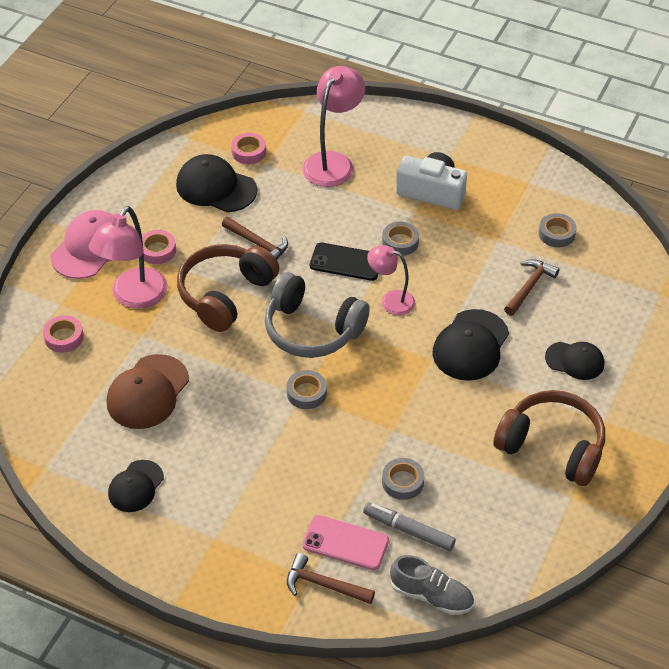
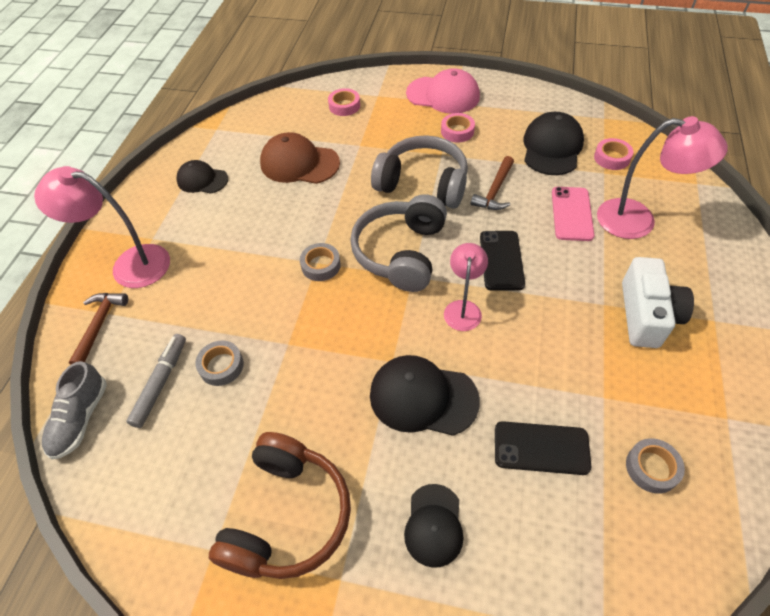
camera: 80 degrees right, 5 degrees up
(134, 297) = (399, 131): pink lamp -> pink lamp (129, 265)
(226, 295) = (423, 184): brown headphones -> grey headphones
(345, 543) = (146, 332): pink phone -> pink phone (572, 214)
(400, 242) = (552, 300): grey tape -> none
(529, 287) = (541, 448): brown hammer -> black phone

